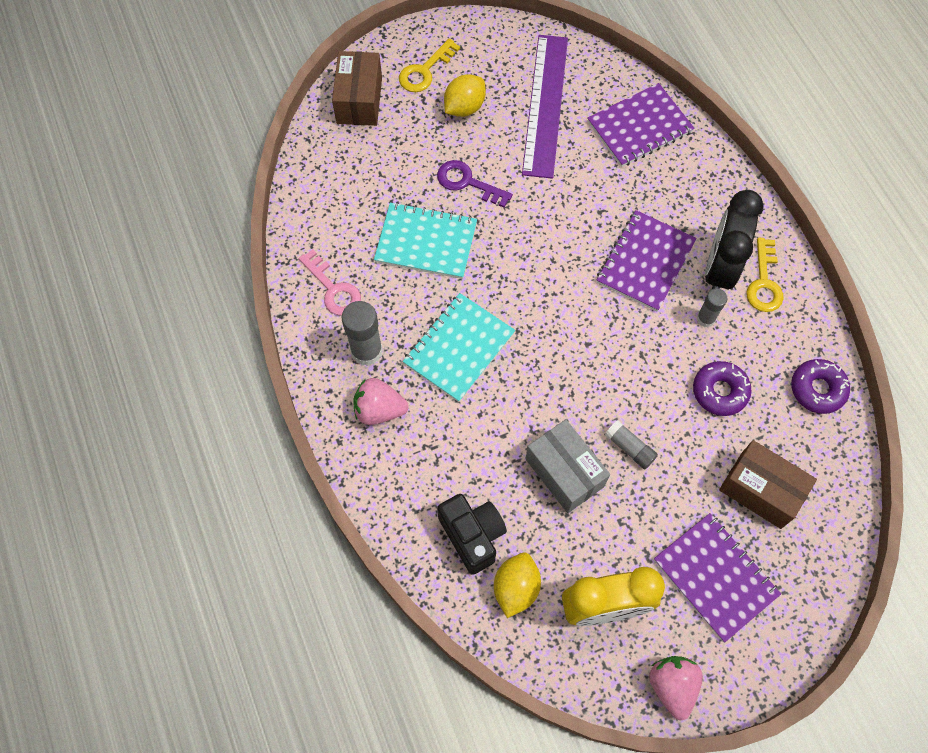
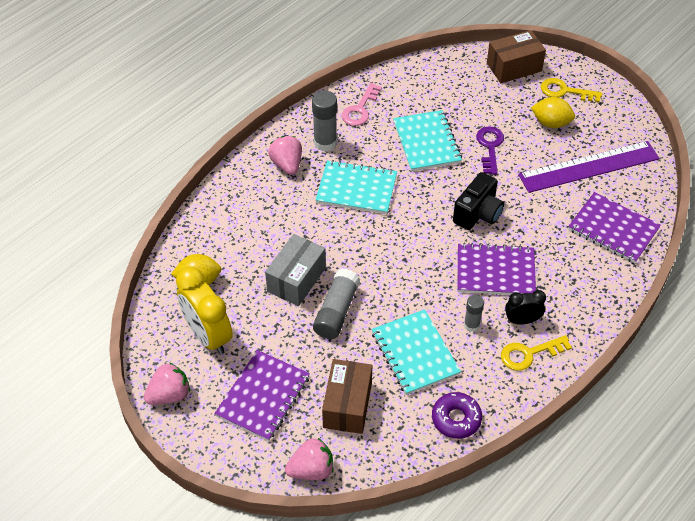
camera: 65 degrees right, 15 degrees down
(472, 535) = (224, 245): black camera -> black camera (478, 214)
(630, 448) = (336, 311): grey glue stick -> grey glue stick, size x1.66
(719, 268) = (522, 320): black clock -> black clock, size x0.55
(720, 391) = (415, 353): purple donut -> turquoise notebook
(829, 563) = (311, 470): none -> pink strawberry

